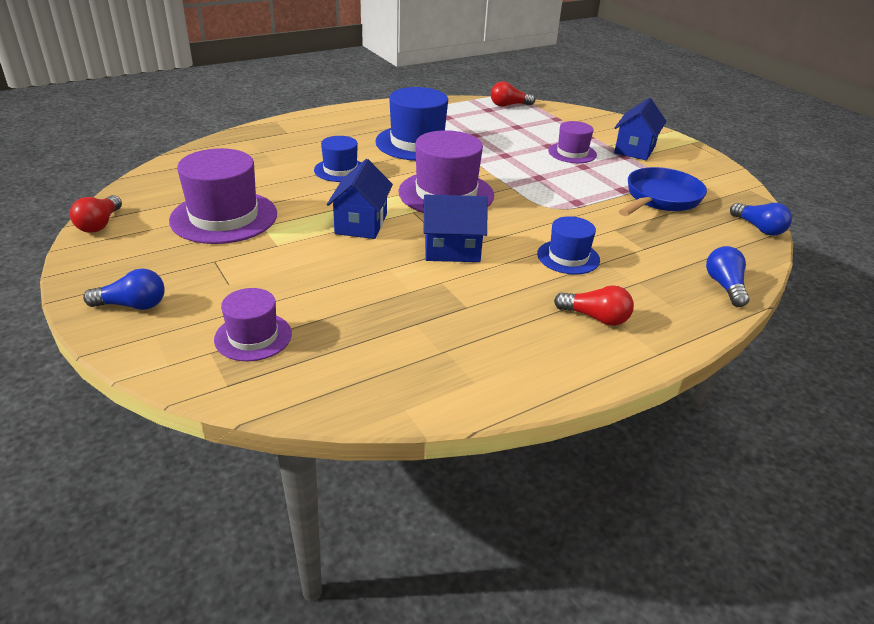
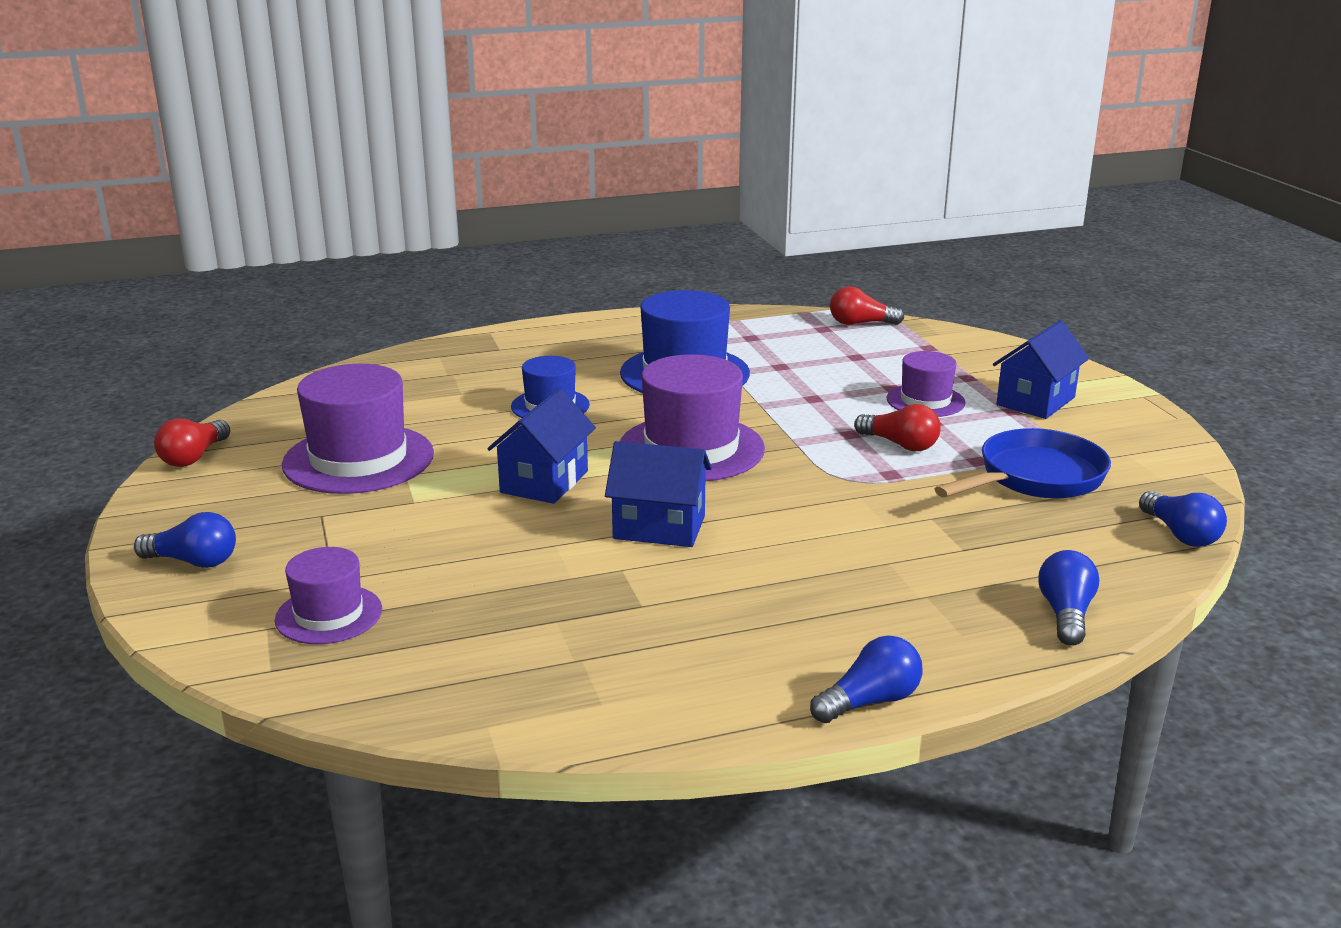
camera: 15 degrees right, 10 degrees down
(568, 257) = (832, 551): blue hat -> none
(595, 318) = (828, 638): red light bulb -> red light bulb (900, 444)
(643, 359) = (870, 701): none -> blue light bulb

